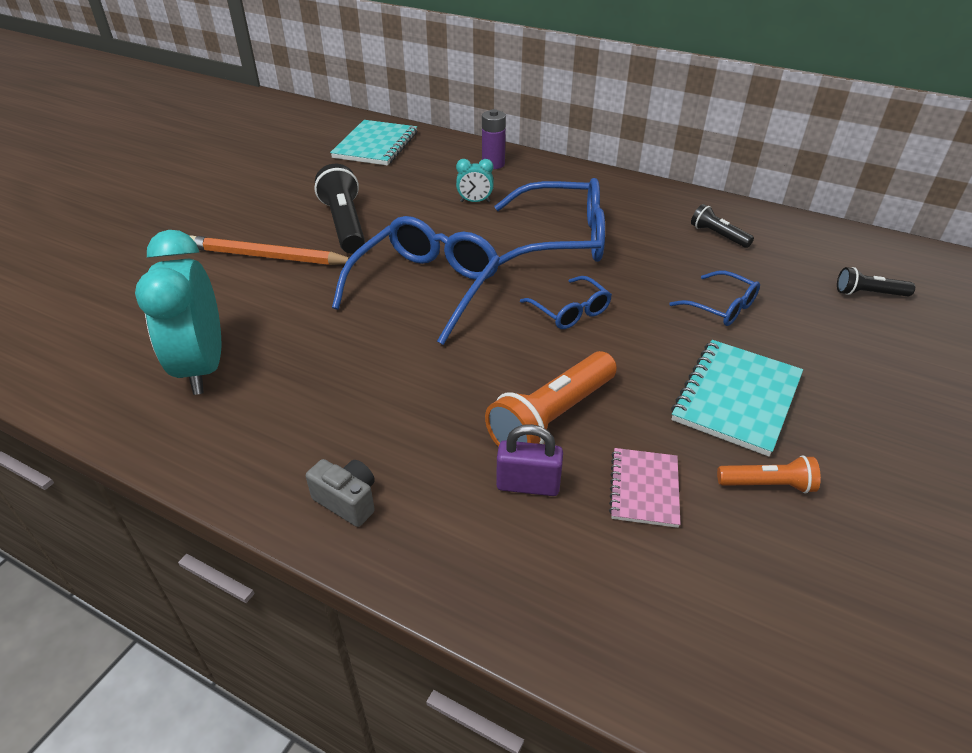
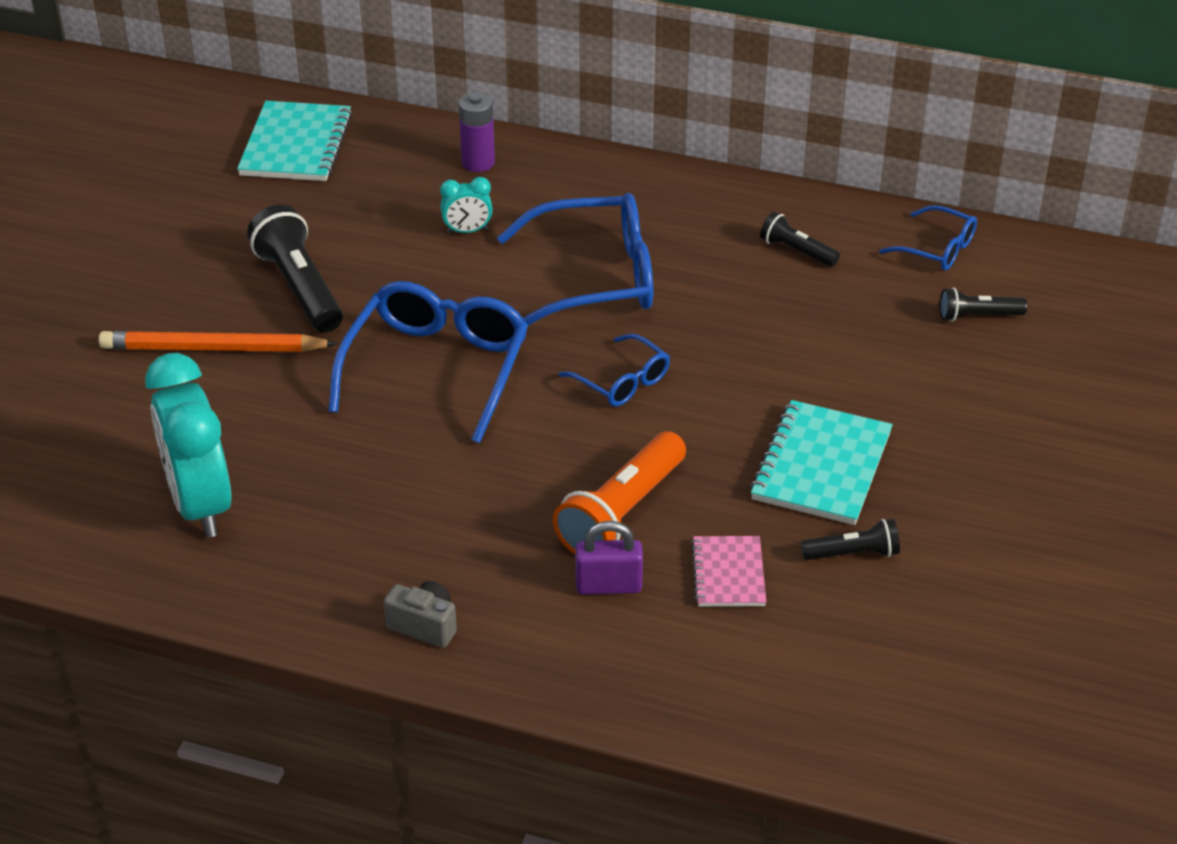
camera: 10 degrees left, 0 degrees up
(721, 307) = (802, 355): blue glasses -> blue glasses (937, 249)
(767, 484) = (853, 553): orange flashlight -> black flashlight

